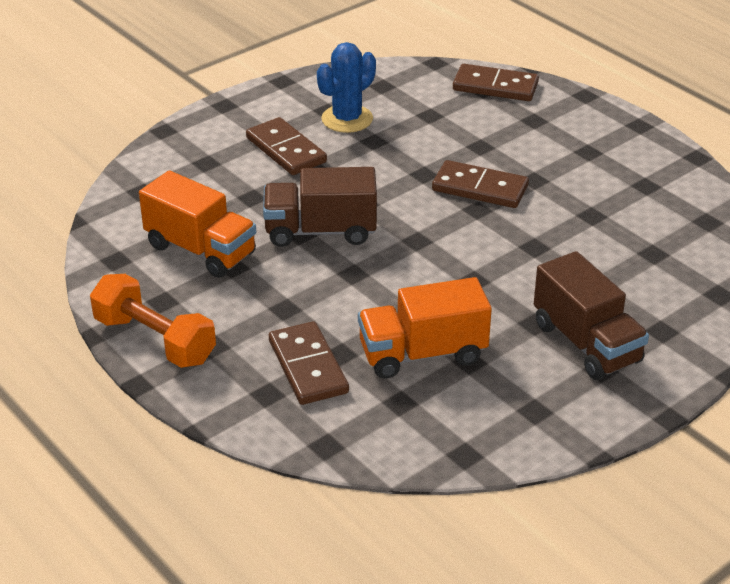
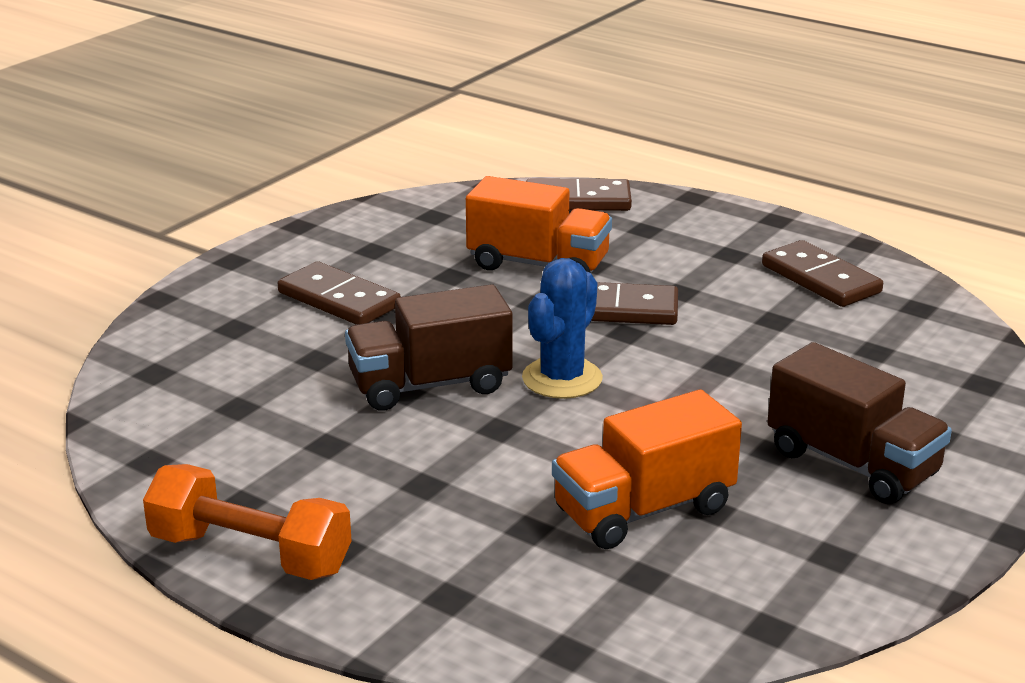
camera: 15 degrees left, 10 degrees down
(200, 250) = (271, 431): orange truck -> orange truck (538, 265)
(307, 367) = (491, 552): brown domino -> brown domino (820, 279)
(347, 119) = (405, 256): blue cactus -> blue cactus (562, 378)

